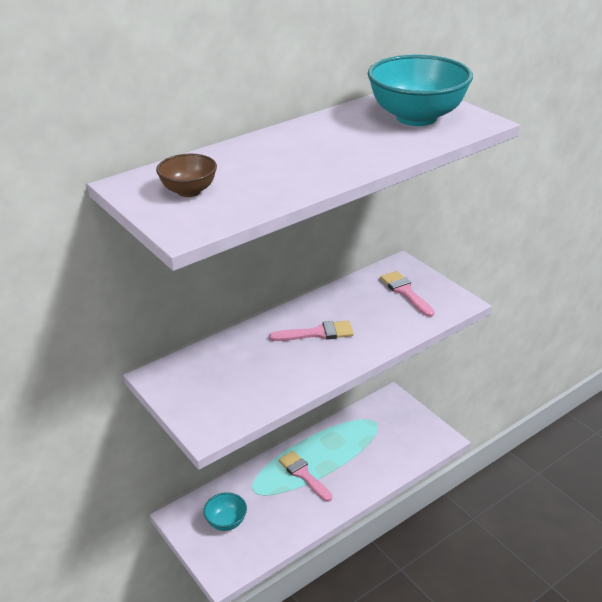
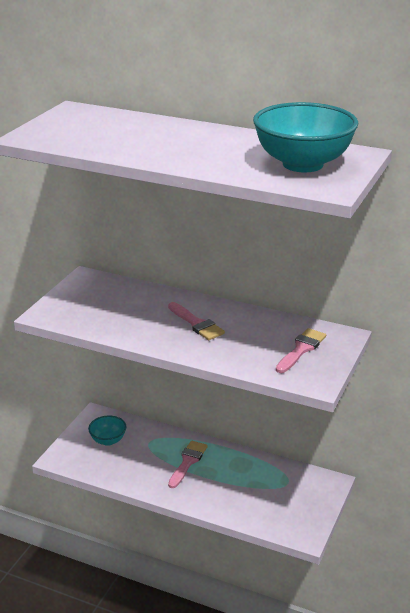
camera: 60 degrees right, 5 degrees down
(189, 191) = (81, 125): brown bowl -> none

